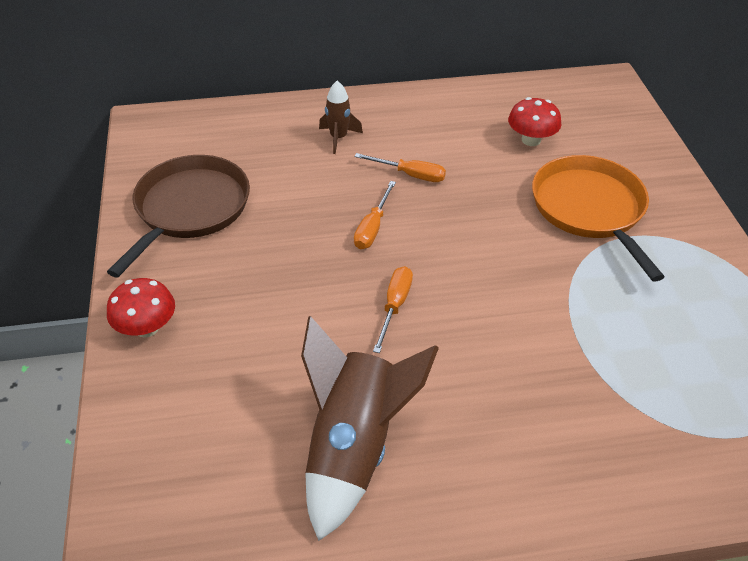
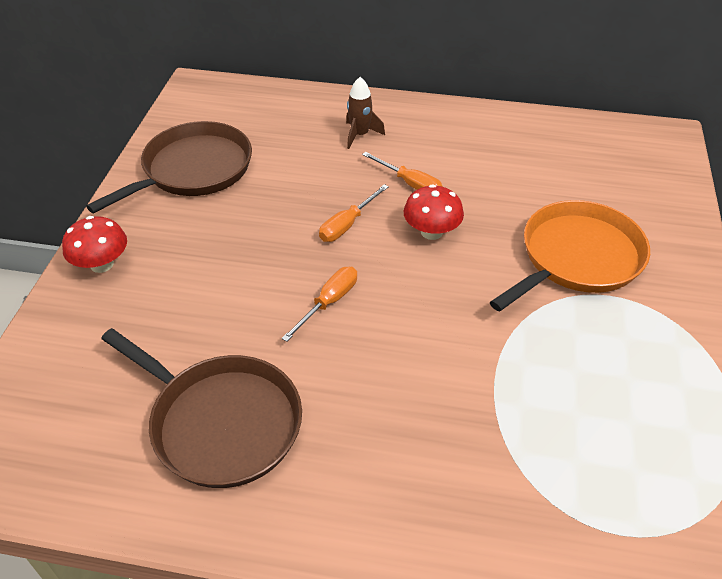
camera: 20 degrees right, 0 degrees up
(353, 447) = (220, 422): brown rocket -> brown pan
(531, 140) = (550, 176): red mushroom -> red mushroom (431, 232)
(590, 209) = (577, 258): orange pan -> orange pan turned 45 degrees clockwise

